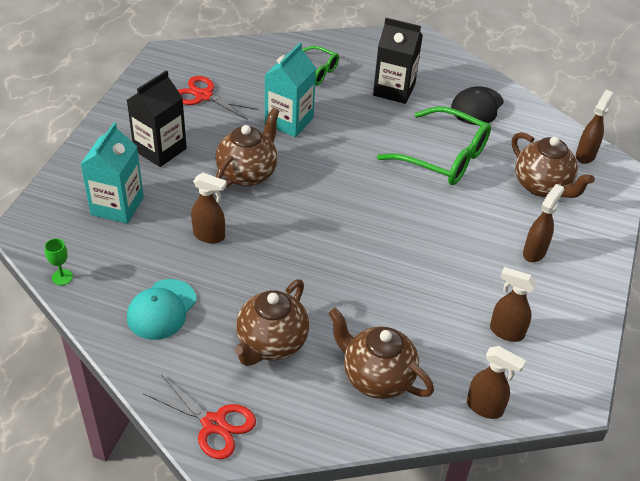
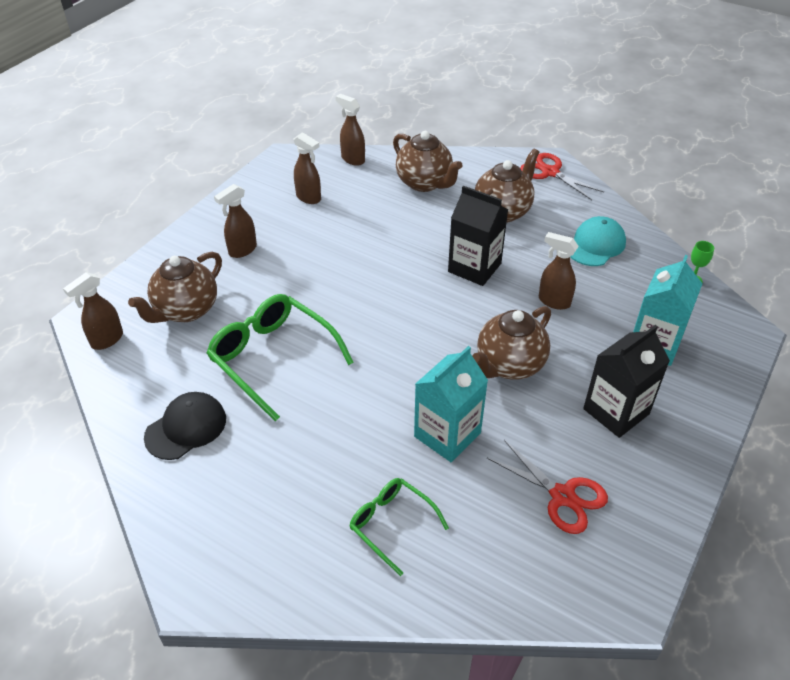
camera: 165 degrees left, 0 degrees up
(394, 90) = (285, 472): black carton -> black carton (474, 267)
(542, 186) = (185, 310): brown teapot -> brown teapot turned 120 degrees counterclockwise

